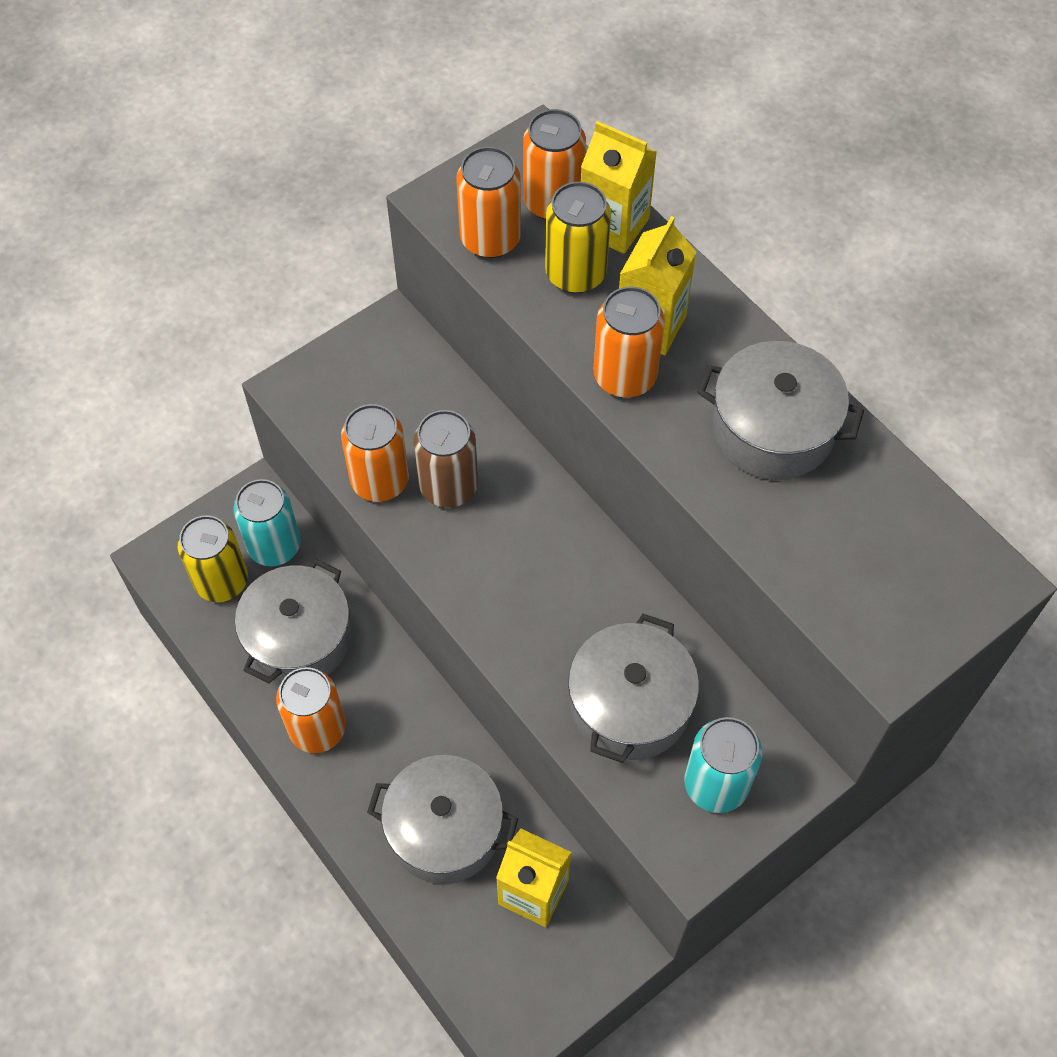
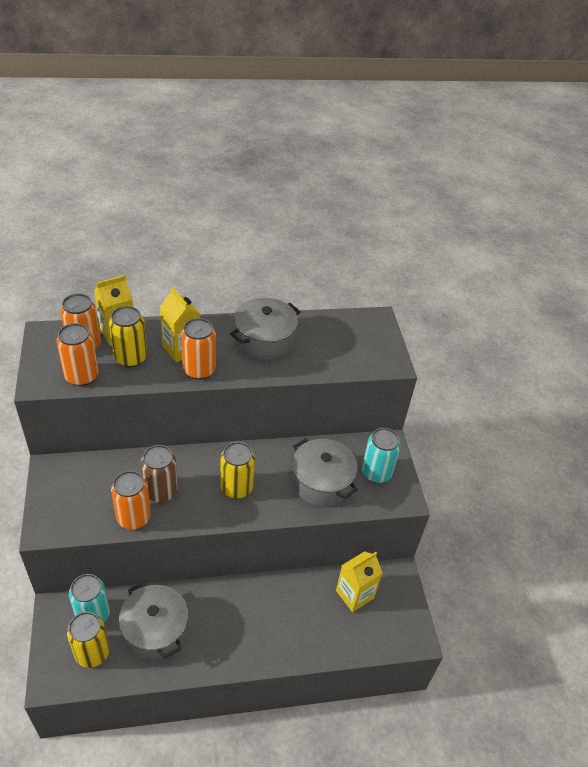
camera: 65 degrees left, 15 degrees down
(317, 729) = (212, 647): orange can -> none
(444, 829) = (302, 616): grey pot -> none
(527, 584) = (236, 488): none -> yellow can

